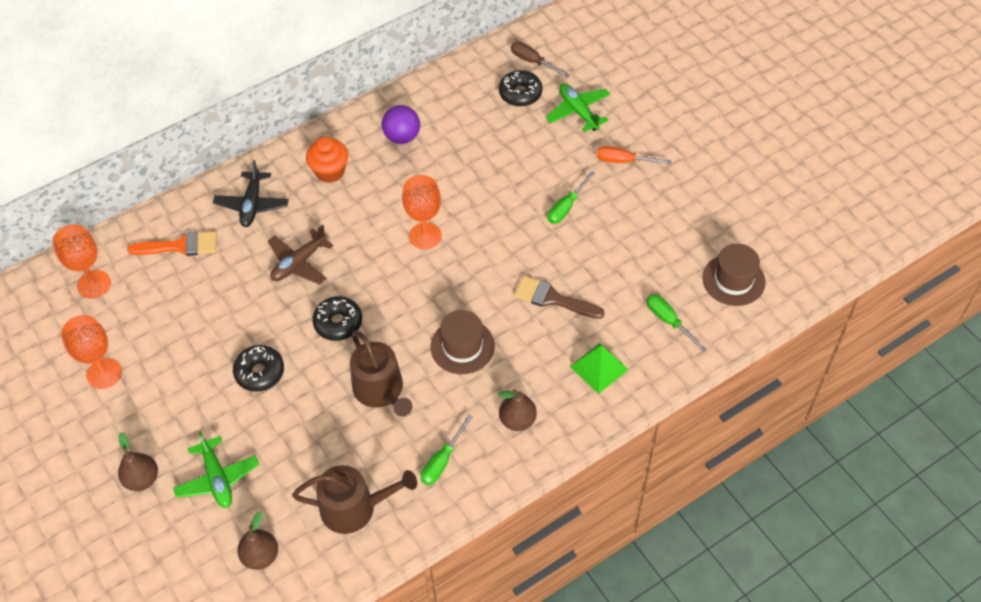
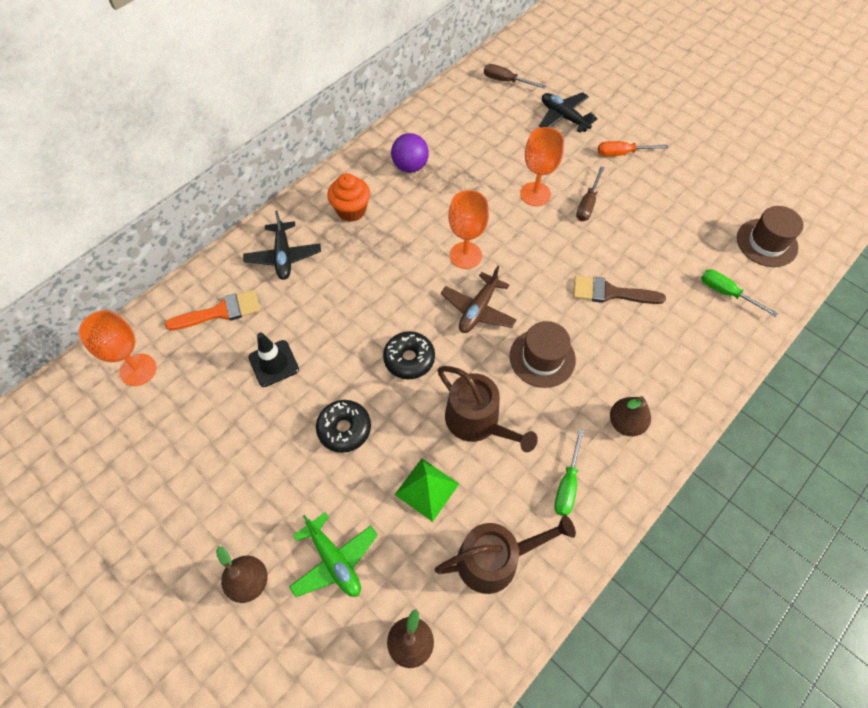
camera: 15 degrees left, 5 degrees up
(104, 373) = (174, 466): orange goblet -> orange goblet (535, 194)
(214, 302) = (274, 363): none -> black traffic cone
(299, 263) = (349, 306): brown plane -> brown plane (478, 310)
(520, 93) = (505, 110): black donut -> none
(566, 207) = (588, 204): green screwdriver -> brown screwdriver
(578, 111) = (563, 117): green plane -> black plane
(599, 368) = (682, 352): green pyramid -> green pyramid (427, 489)

